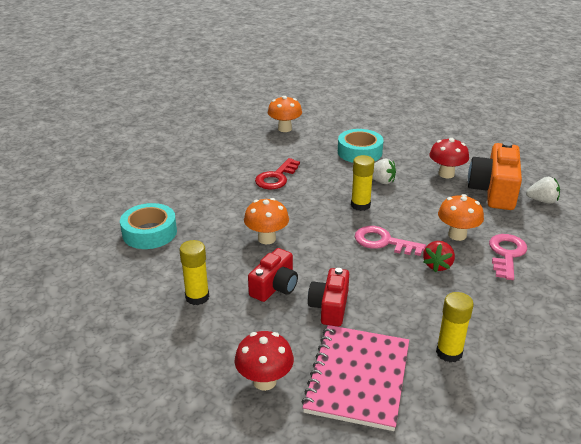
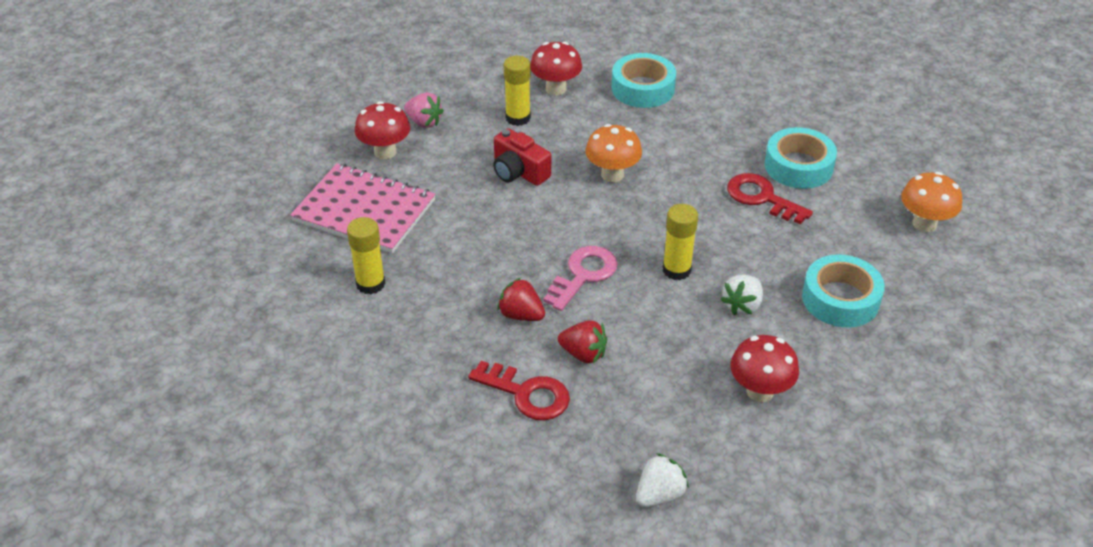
camera: 100 degrees right, 10 degrees up
(150, 279) = (556, 89): none -> red mushroom
(210, 360) = (424, 122): none -> pink strawberry
(239, 166) = (798, 166): none -> turquoise tape
(330, 307) = (472, 208): red camera -> none
(457, 235) = (583, 354): orange mushroom -> red strawberry
(494, 191) = (699, 438): orange camera -> none
(506, 254) = (527, 394): pink key -> red key
(542, 201) = (659, 494): white strawberry -> white strawberry turned 150 degrees counterclockwise

